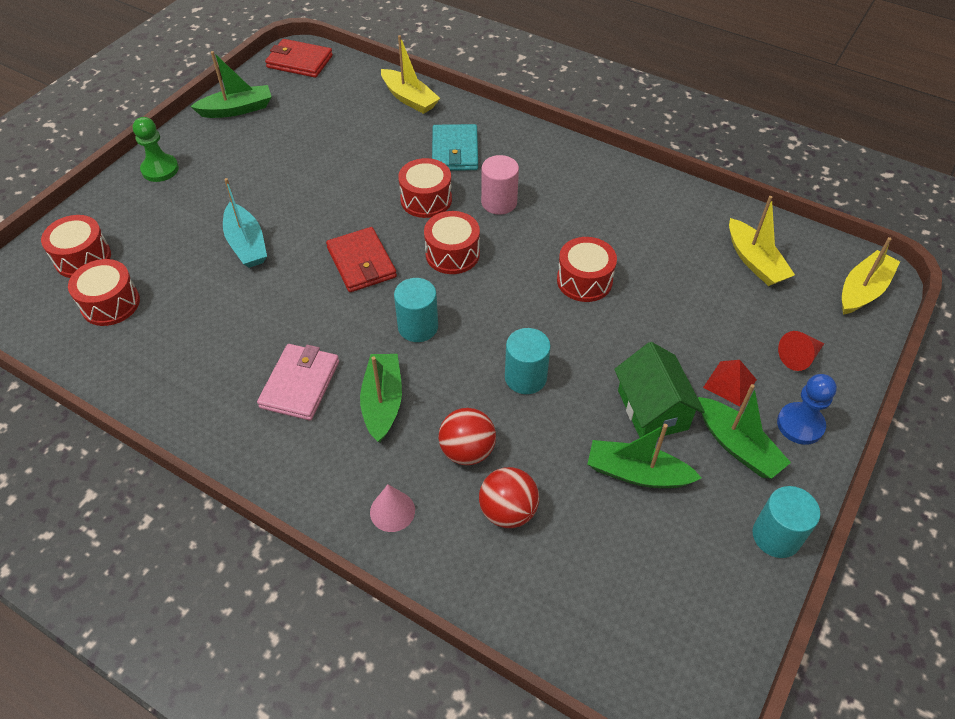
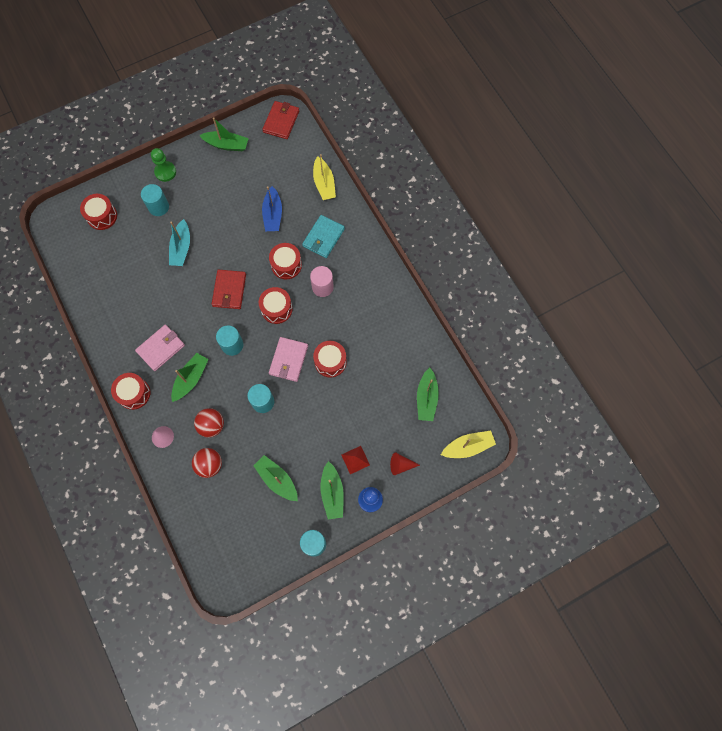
camera: 30 degrees right, 20 degrees up
(110, 303) = (101, 253): red drum -> red drum (134, 393)
(175, 211) = (158, 207): none -> turquoise cylinder
(299, 61) = (281, 121): red wallet -> red wallet turned 60 degrees clockwise
(362, 154) = (273, 214): none -> blue boat
(521, 306) = (288, 360): none -> pink wallet
(652, 409) = (308, 452): green house -> none
(755, 261) = (426, 398): yellow boat -> green boat

